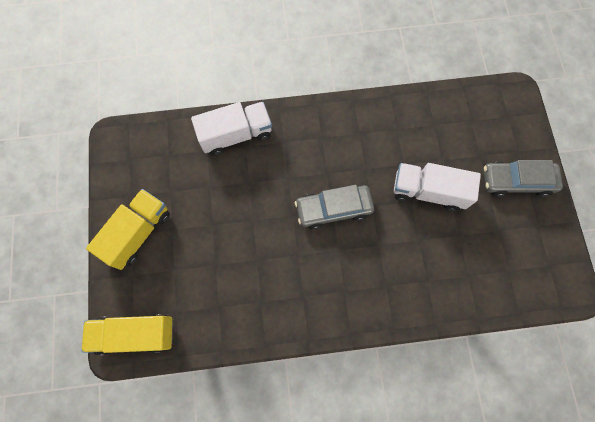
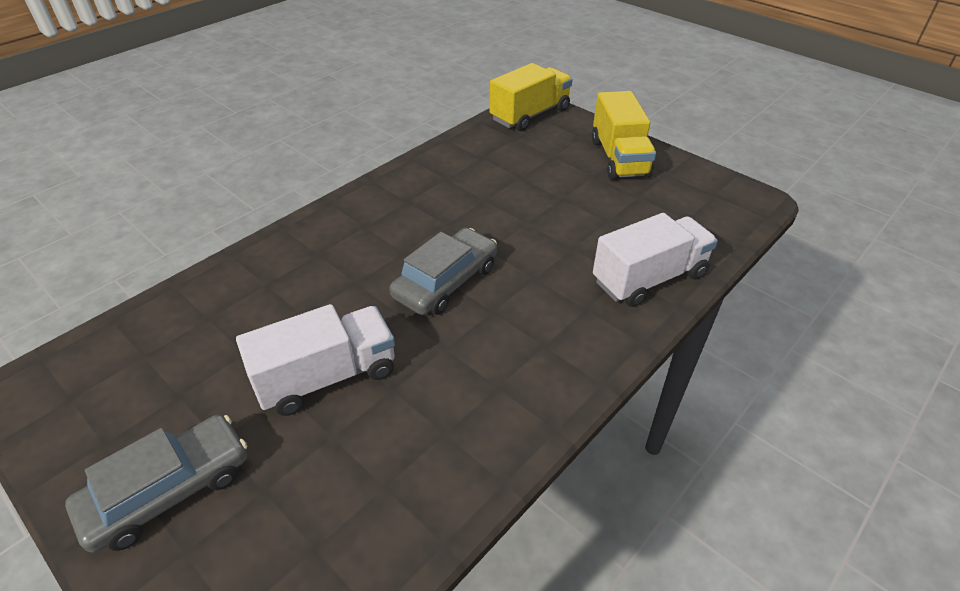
camera: 140 degrees right, 30 degrees down
(236, 135) = (649, 278): white truck -> white truck turned 150 degrees counterclockwise

